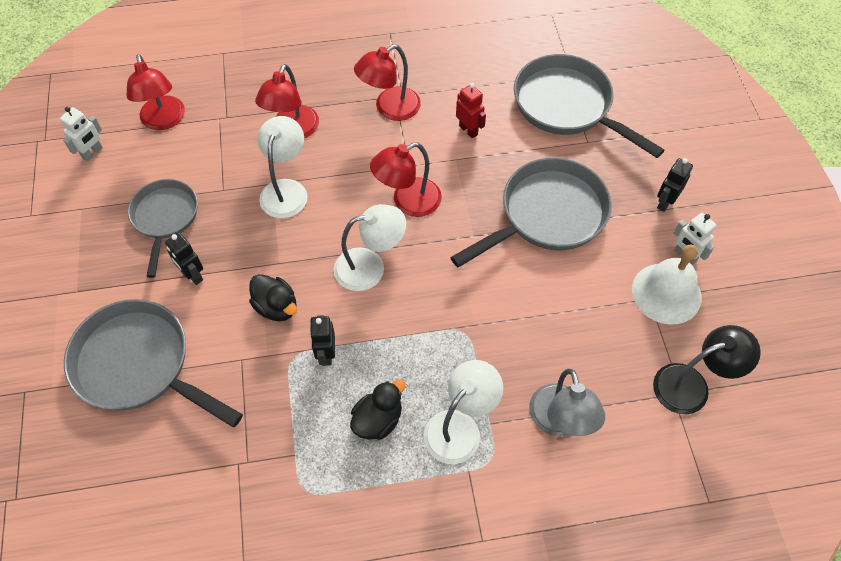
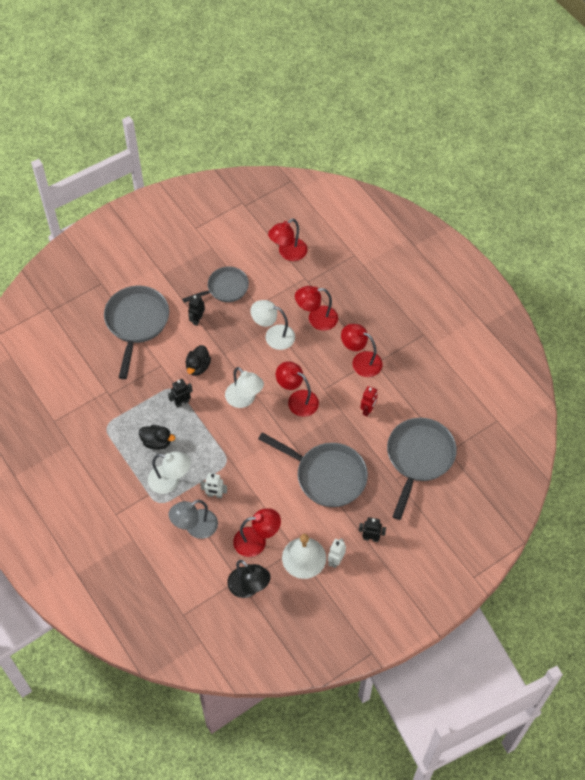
camera: 65 degrees right, 0 degrees up
(92, 153) = (248, 232): white robot -> white robot (215, 495)
(286, 190) = (273, 336): white lamp -> white lamp turned 150 degrees counterclockwise
(616, 343) = (257, 541): none -> red lamp

